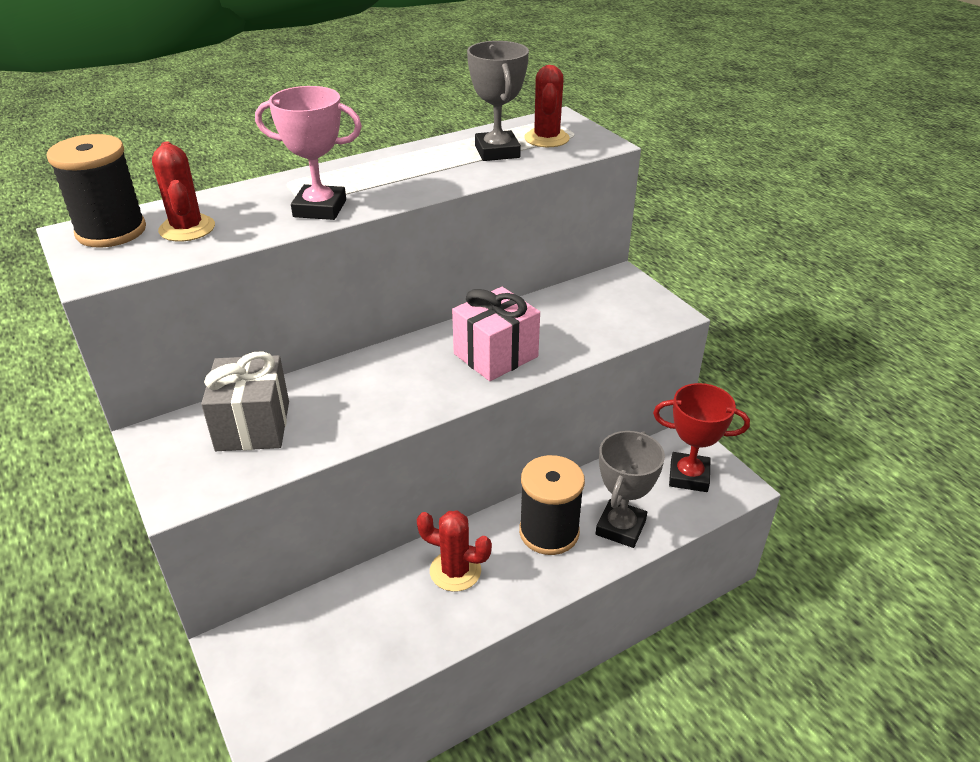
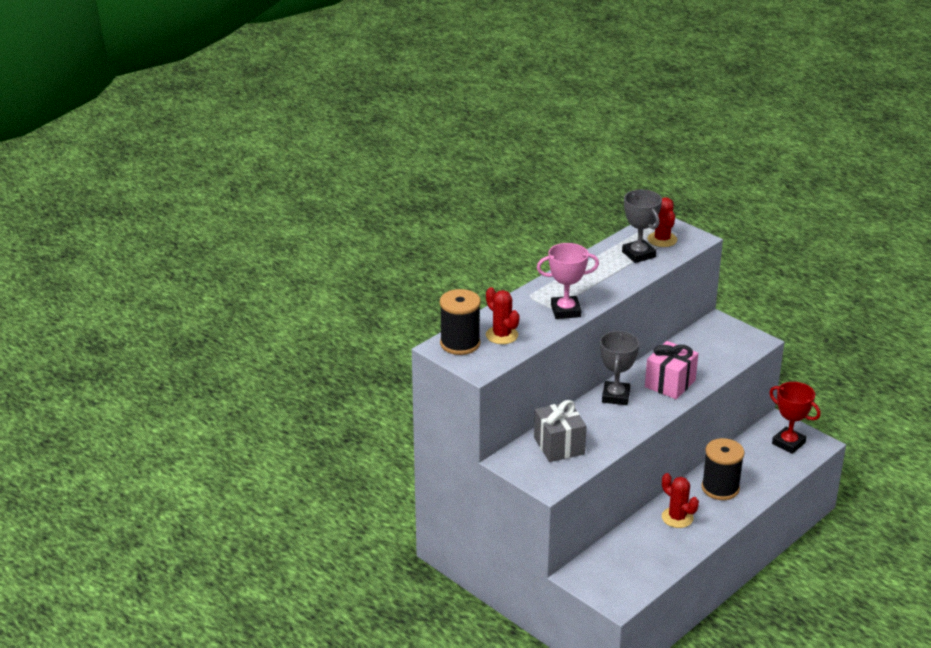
camera: 15 degrees left, 5 degrees down
(455, 571) = (677, 518): red cactus -> red cactus turned 45 degrees clockwise
(620, 527) = (760, 478): grey trophy -> grey trophy (615, 396)
(688, 476) = (788, 443): red trophy -> red trophy turned 45 degrees clockwise

